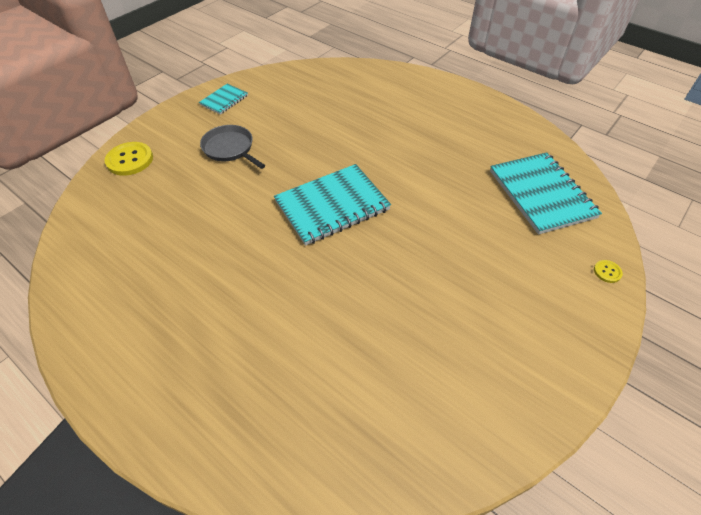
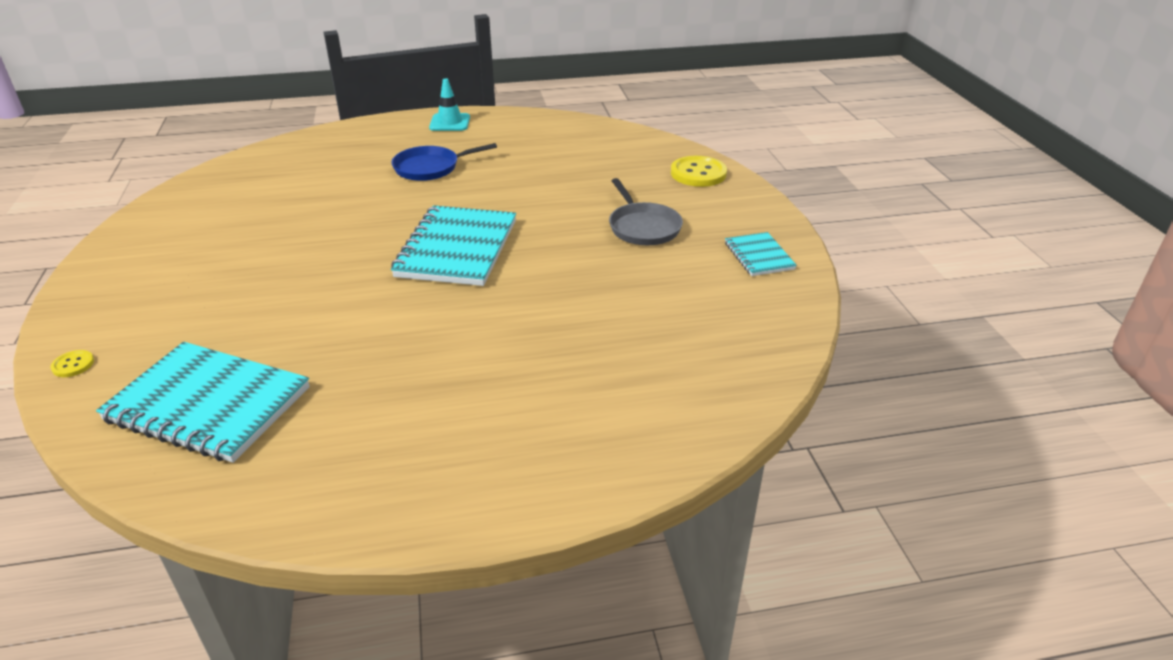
camera: 130 degrees right, 15 degrees down
(122, 375) = (450, 123): none -> turquoise traffic cone
(230, 148) = (643, 227): grey pan -> grey pan turned 75 degrees clockwise
(236, 308) = (430, 168): none -> blue pan

